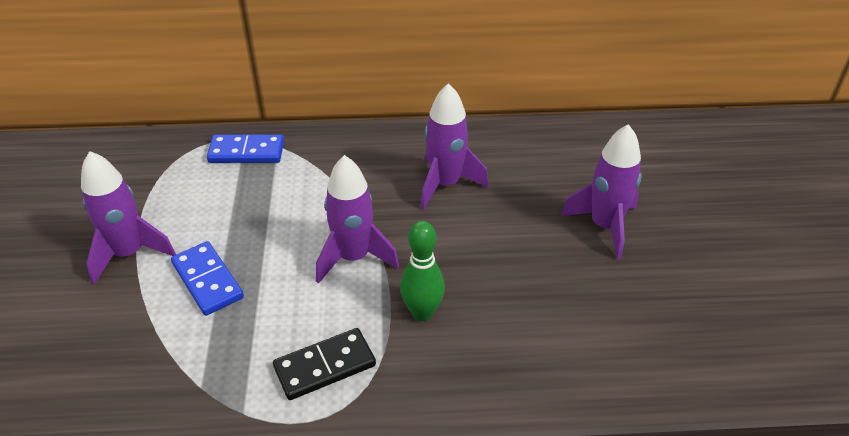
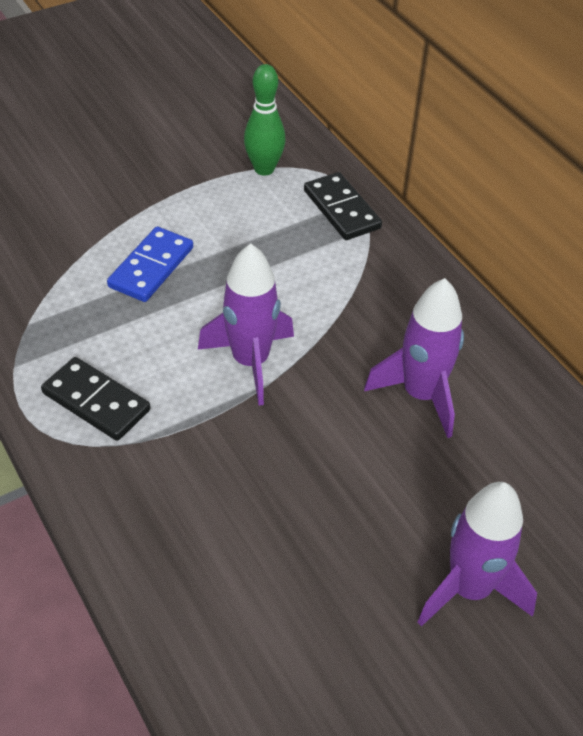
camera: 60 degrees right, 5 degrees up
(129, 253) = (151, 200): purple rocket -> none
(246, 152) = (341, 209): blue domino -> black domino
(422, 312) = (209, 452): green bowling pin -> green bowling pin (264, 169)

